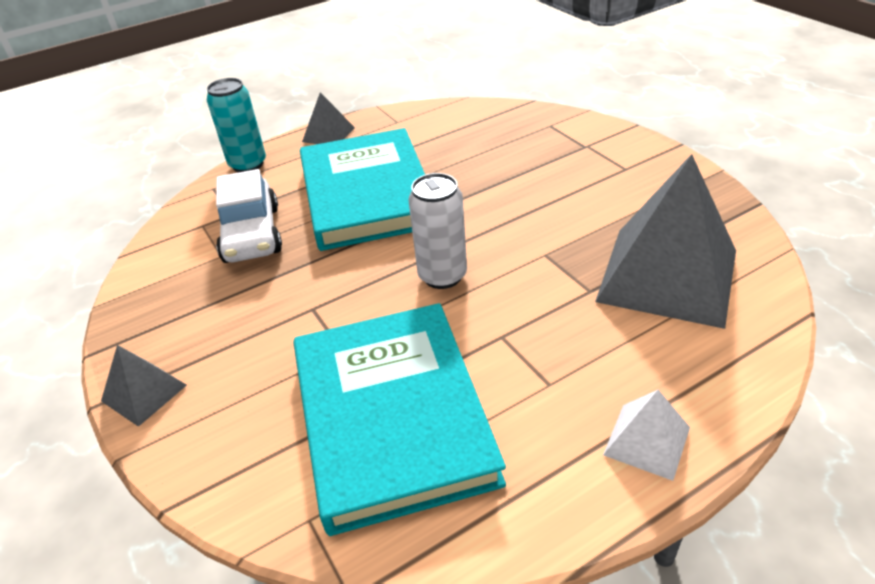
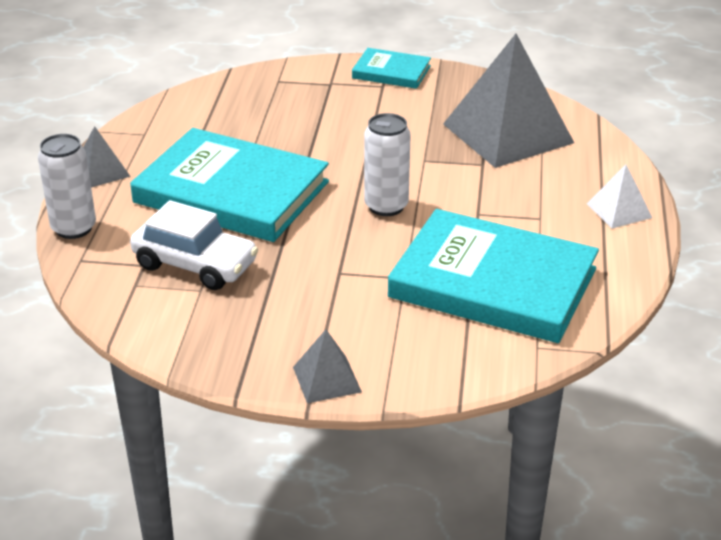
camera: 55 degrees left, 5 degrees down
(248, 164) = (74, 228): turquoise can -> white can
(654, 160) = (391, 72): none -> turquoise book

